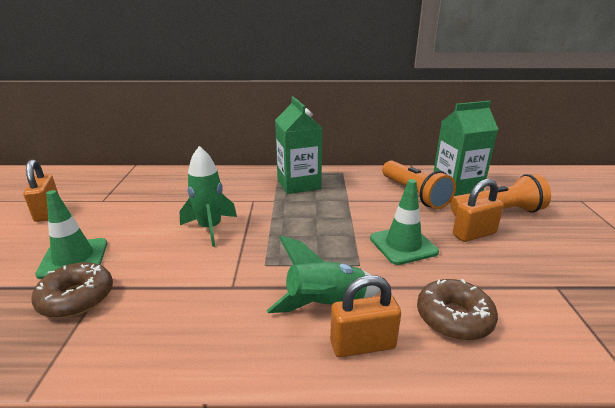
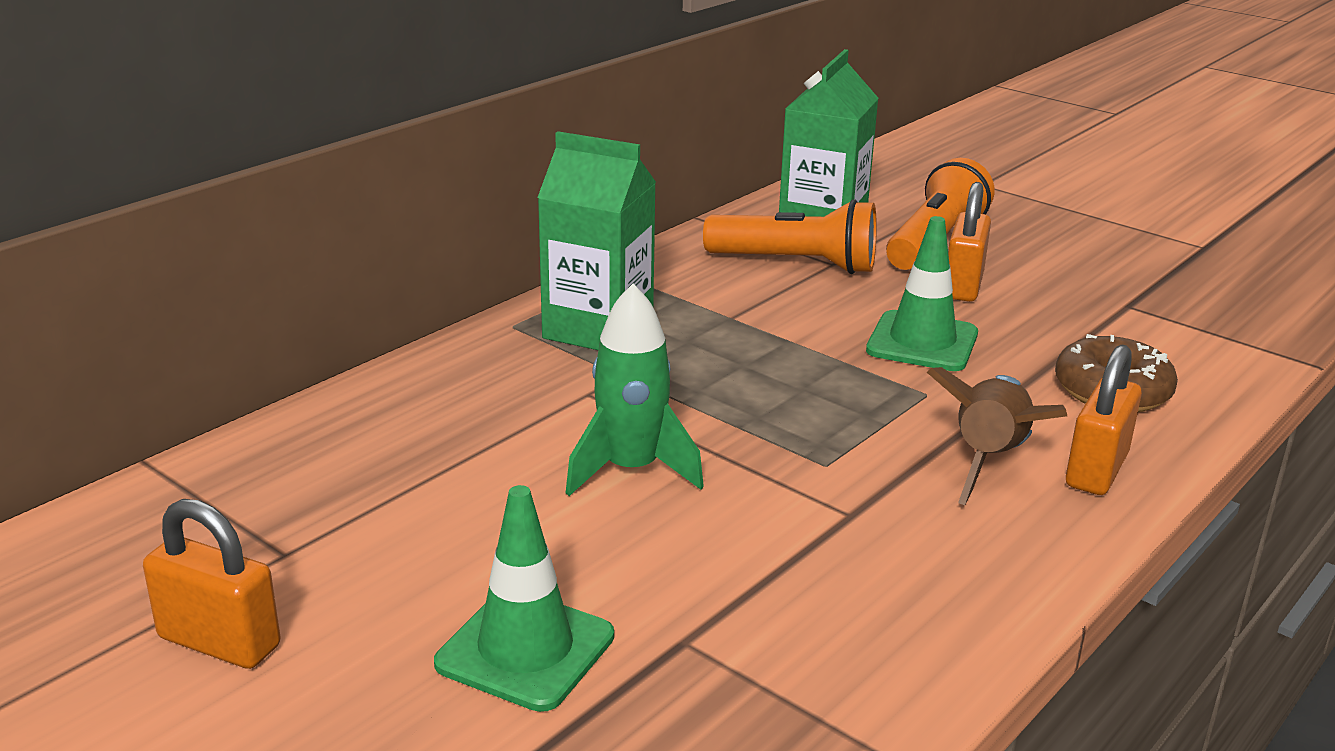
camera: 50 degrees left, 0 degrees up
(76, 298) = (689, 676): brown donut -> none
(326, 305) = (989, 459): green rocket -> brown rocket

